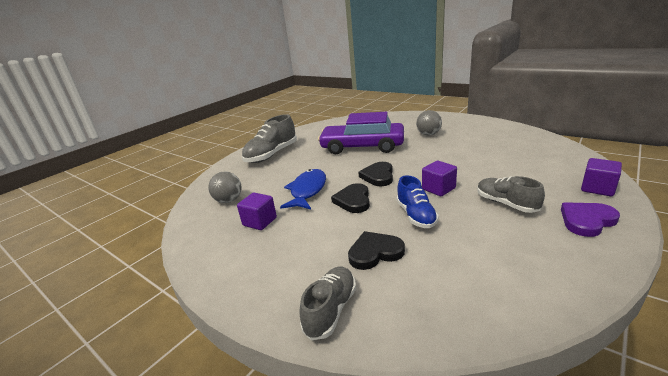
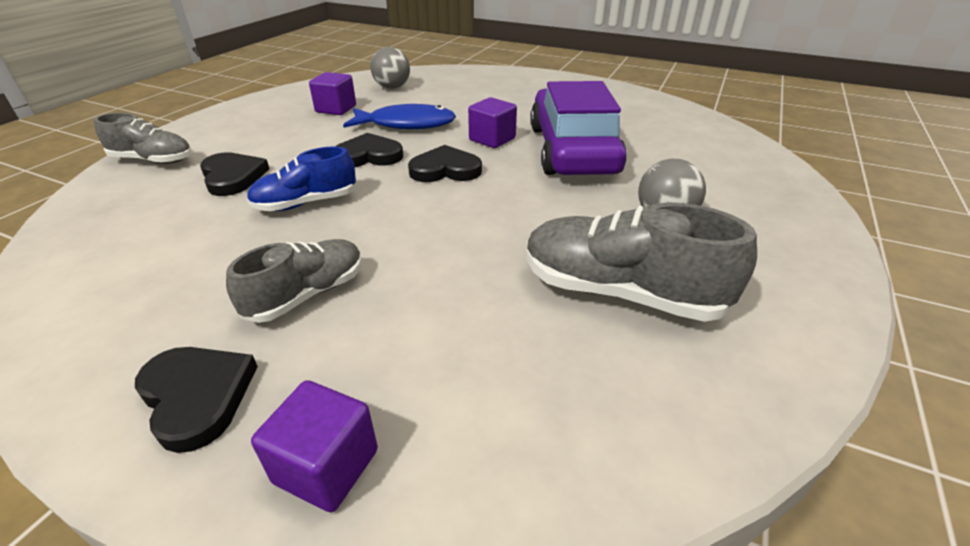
camera: 75 degrees right, 10 degrees up
(272, 155) = (528, 89): grey shoe -> grey shoe (620, 292)
(438, 189) = (387, 224): purple cube -> purple cube (492, 139)
(587, 221) = (197, 396): purple heart -> black heart

